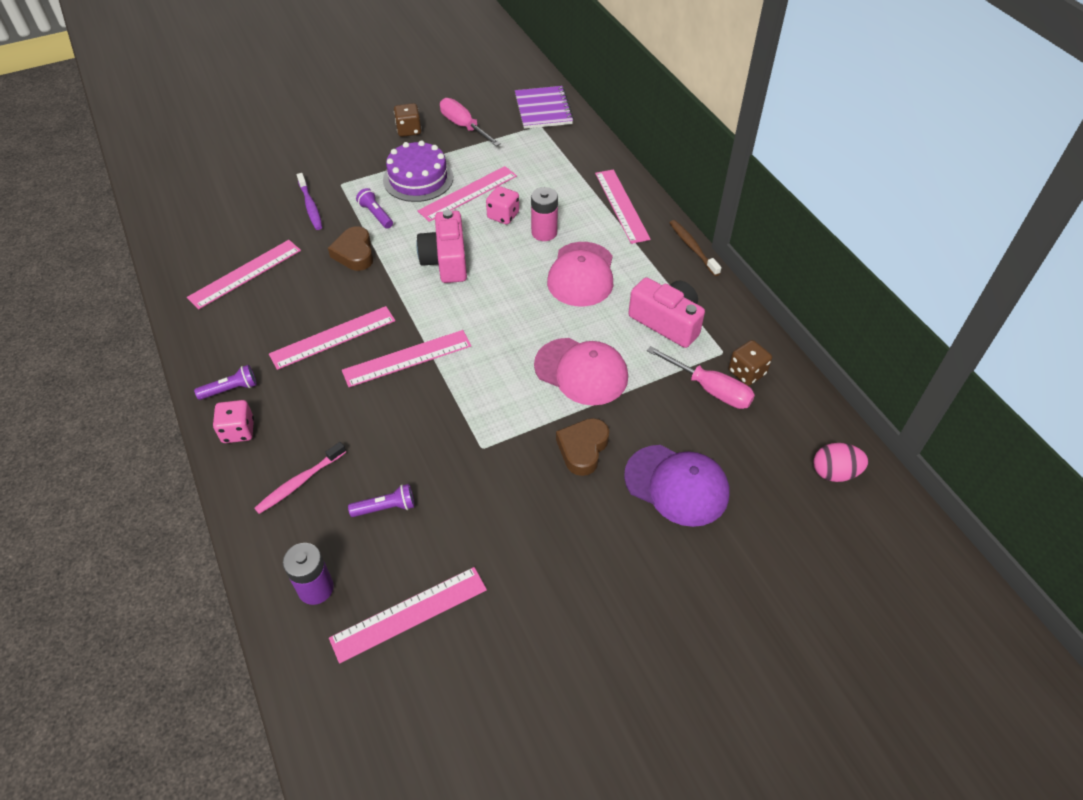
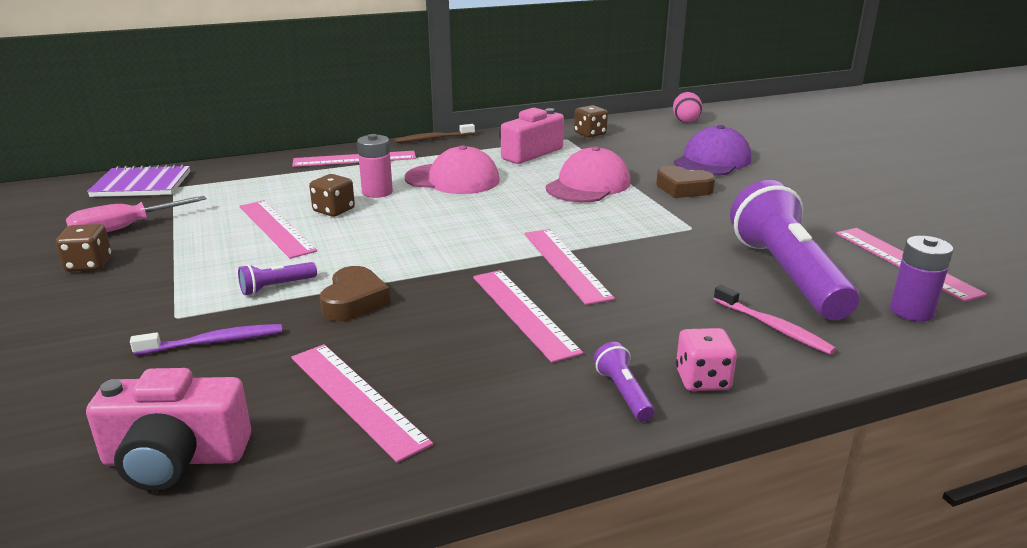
camera: 85 degrees left, 25 degrees down
(354, 253) = (354, 301): brown heart -> brown heart turned 75 degrees counterclockwise
(385, 507) = (787, 275): purple flashlight -> purple flashlight, size x2.50
(418, 178) = (216, 258): purple cake -> none
(446, 260) = (399, 242): pink camera -> pink camera (175, 458)
(503, 215) = (334, 210): pink dice -> brown dice
(710, 389) = (608, 145): pink screwdriver -> none

